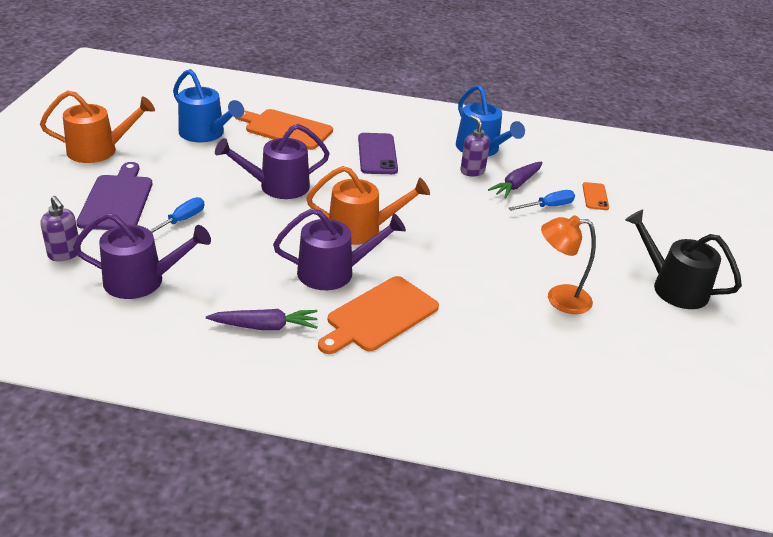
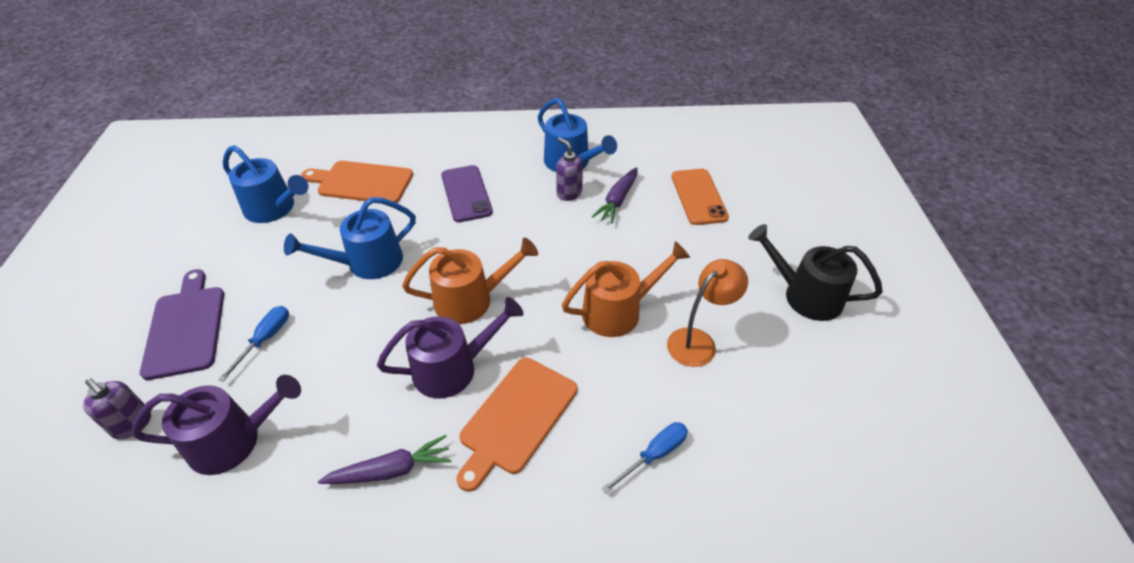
camera: 10 degrees left, 10 degrees up
(99, 150) = (153, 260): orange watering can -> orange watering can (618, 311)
(278, 186) = (368, 263): purple watering can -> blue watering can
(548, 206) = (656, 221): blue screwdriver -> blue screwdriver (654, 455)
(559, 299) = (698, 341): orange lamp -> orange lamp turned 150 degrees clockwise
(595, 196) = (698, 197): orange phone -> orange phone, size x1.69

